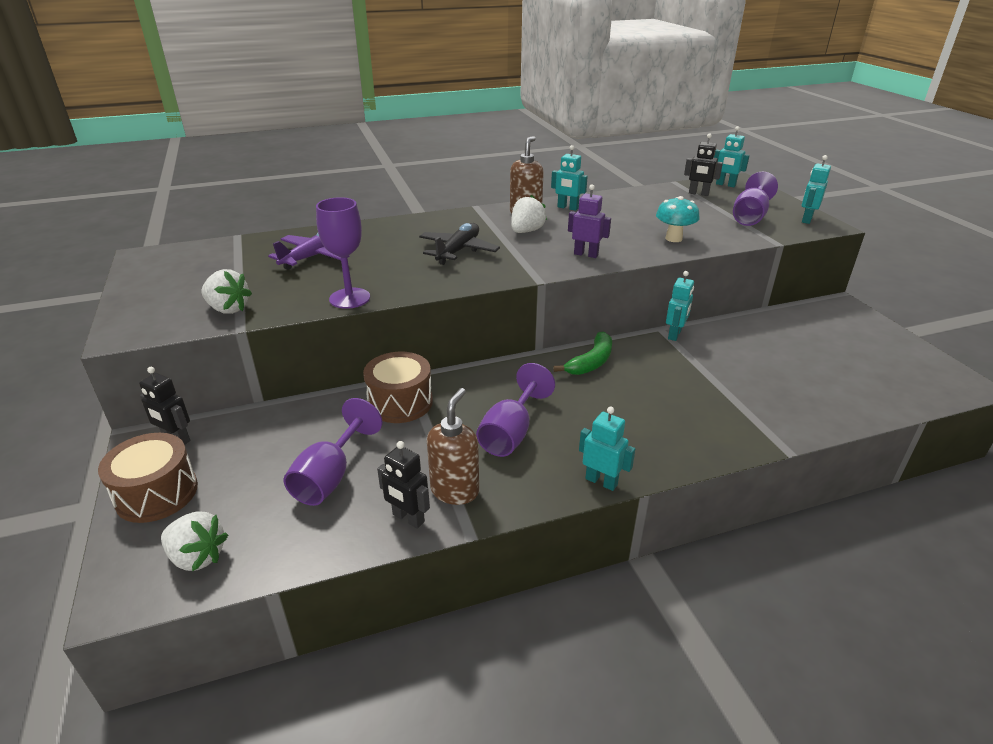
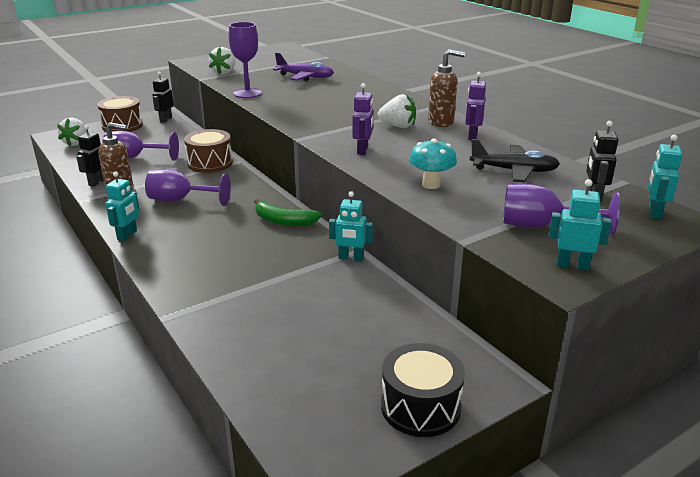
camera: 75 degrees right, 5 degrees down
(458, 251) = (340, 110): black plane -> black plane (514, 171)
(567, 208) = (472, 136): turquoise robot -> purple robot
(880, 337) = (420, 407): none -> black drum

